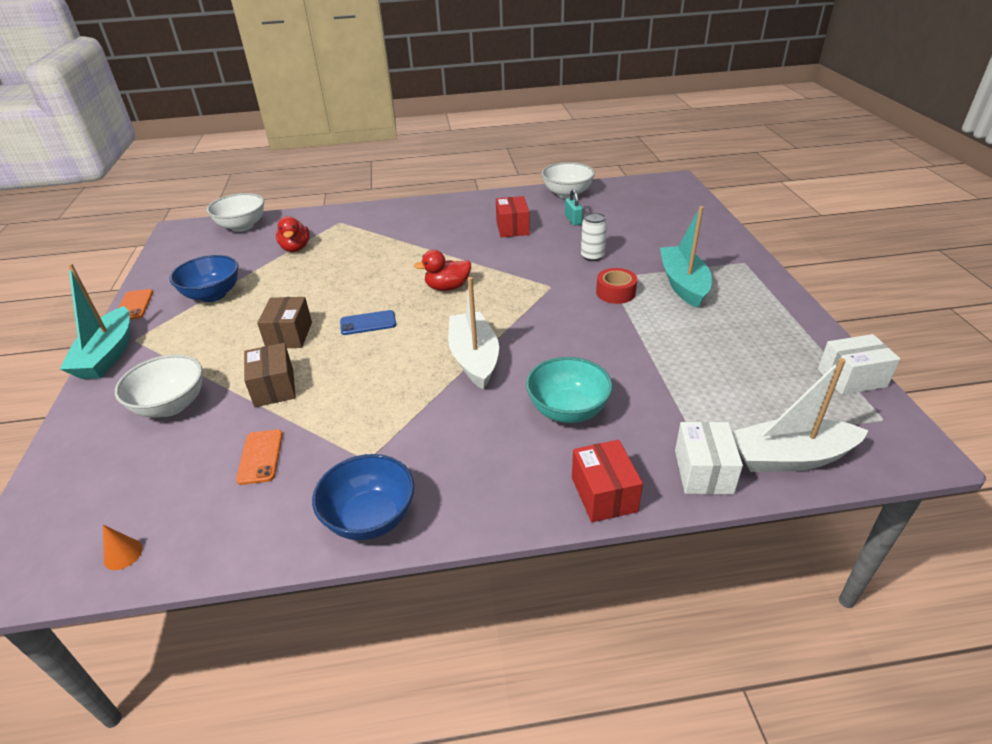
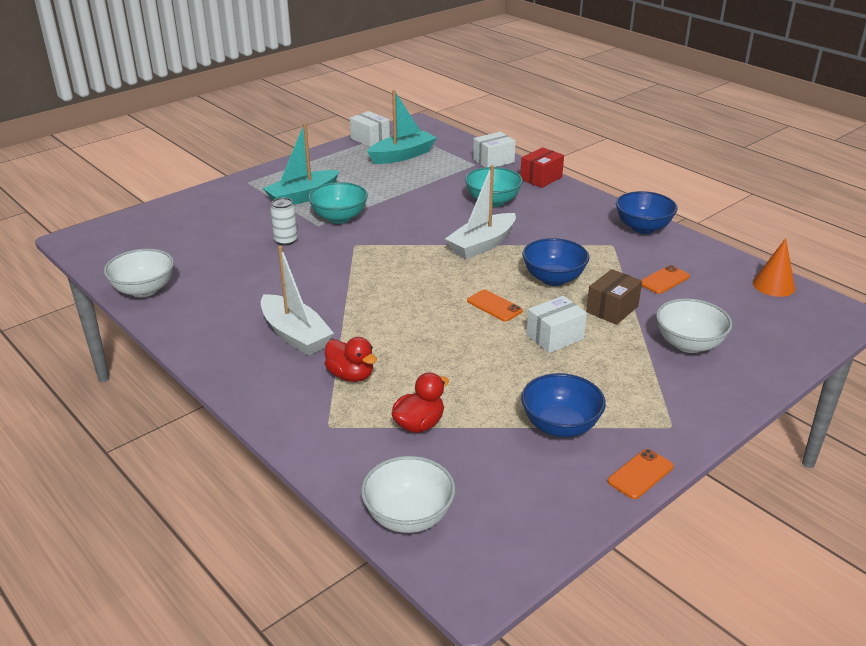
camera: 125 degrees left, 5 degrees down
(108, 355) = (705, 426): turquoise boat -> turquoise boat (402, 156)
(123, 554) = (773, 285): orange cone -> orange cone, size x1.72
(289, 335) = (555, 337): brown box -> white box
(363, 376) = (553, 278): none -> blue bowl
(368, 323) = (494, 306): blue phone -> orange phone
(447, 287) = (402, 290): red duck -> red duck (351, 375)
(512, 228) = (256, 296): red box -> none
(573, 220) = (213, 268): turquoise padlock -> none
(615, 292) = (339, 218): red tape -> turquoise bowl
(790, 457) = (457, 145): white boat -> white boat (295, 335)

